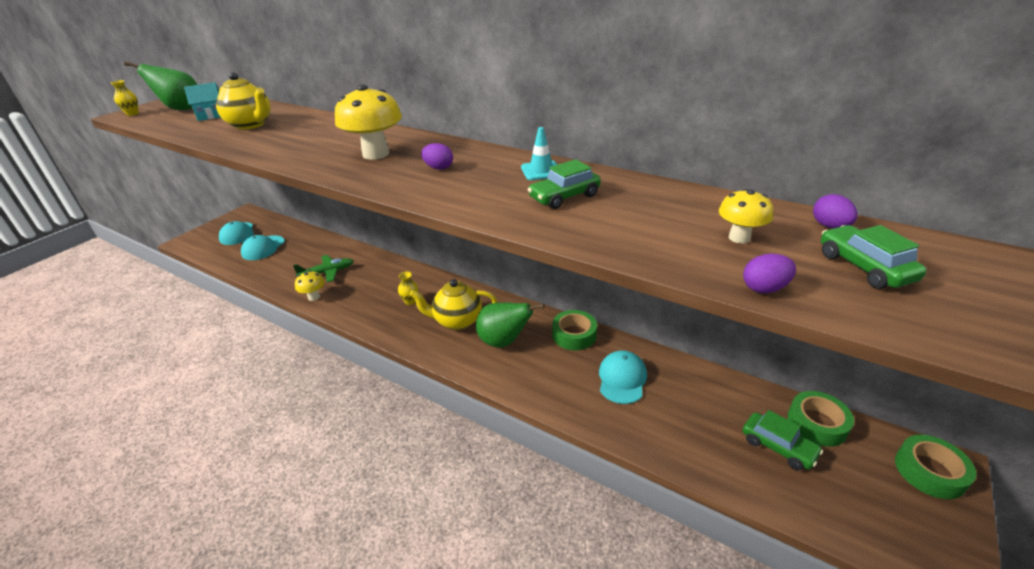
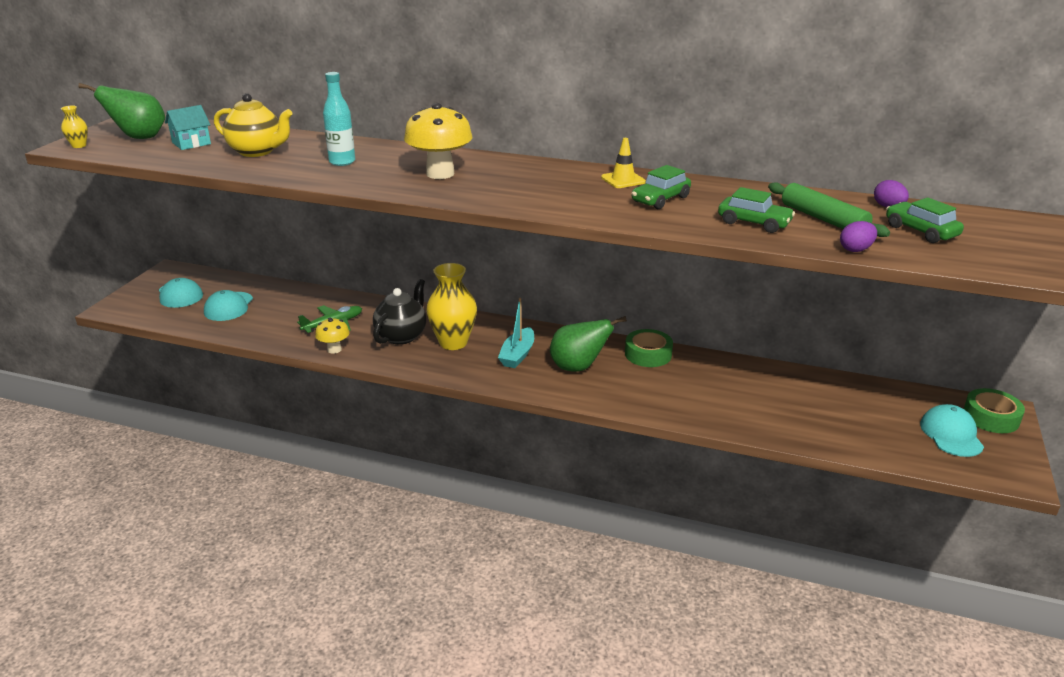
camera: 15 degrees left, 5 degrees down
(306, 138) = (342, 162): none -> turquoise bottle
(373, 290) = (402, 336): none -> black teapot
(410, 301) = (453, 342): yellow vase -> yellow vase, size x2.18
(438, 168) = (519, 183): purple egg -> none
(457, 321) = (517, 355): yellow teapot -> turquoise boat
(541, 171) = (623, 180): turquoise traffic cone -> yellow traffic cone
(622, 379) = (711, 384): turquoise cap -> turquoise cap (951, 434)
(739, 238) = (823, 219): yellow mushroom -> green rolling pin
(778, 447) = (868, 417): green car -> green car (754, 223)
(817, 423) = (895, 396): green tape -> none

